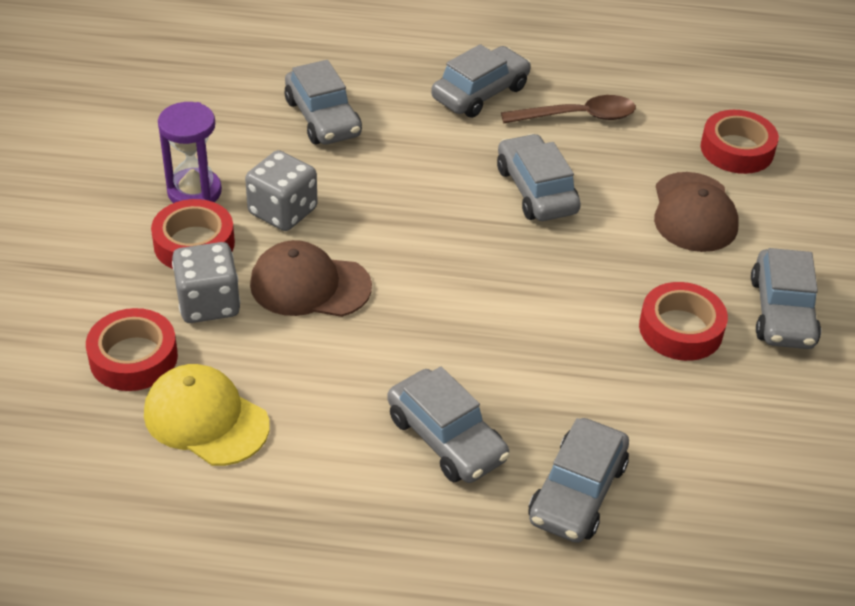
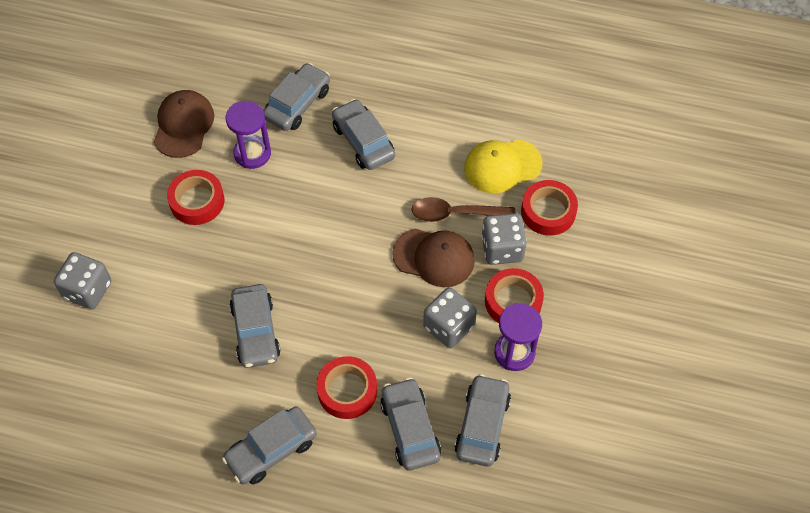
camera: 170 degrees left, 15 degrees up
(206, 419) = (502, 166): yellow cap -> yellow cap turned 120 degrees clockwise
(578, 116) = (197, 412): brown spoon -> brown spoon (455, 213)
(624, 403) = (252, 153): none -> purple hourglass
(694, 213) = (145, 298): brown cap -> brown cap (183, 125)
(737, 149) = (82, 361): red tape -> red tape (347, 391)
(774, 216) = (87, 290): none -> grey dice
(782, 312) = (124, 208): grey car -> grey car (482, 425)

